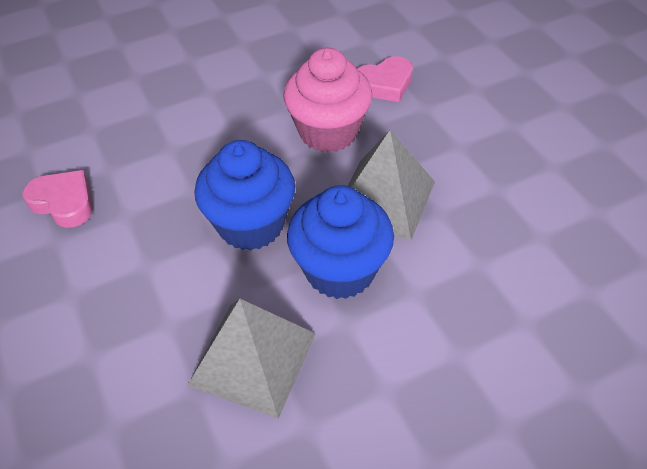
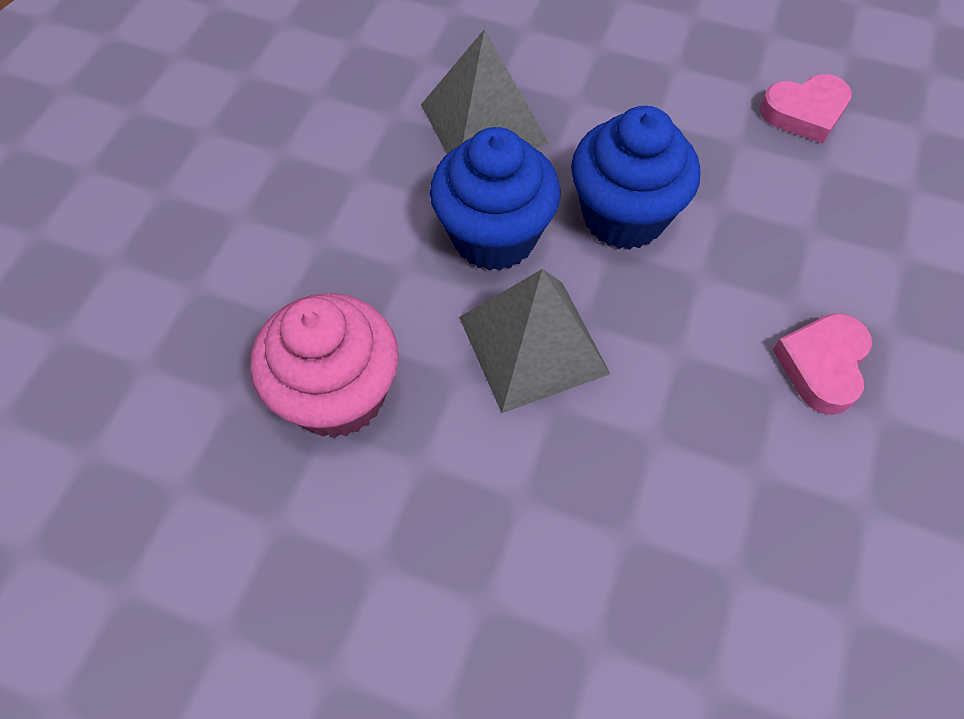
camera: 135 degrees right, 10 degrees up
(328, 132) = (691, 386): pink cupcake -> pink cupcake (338, 395)
(384, 84) = (723, 534): pink heart -> pink heart (822, 365)

